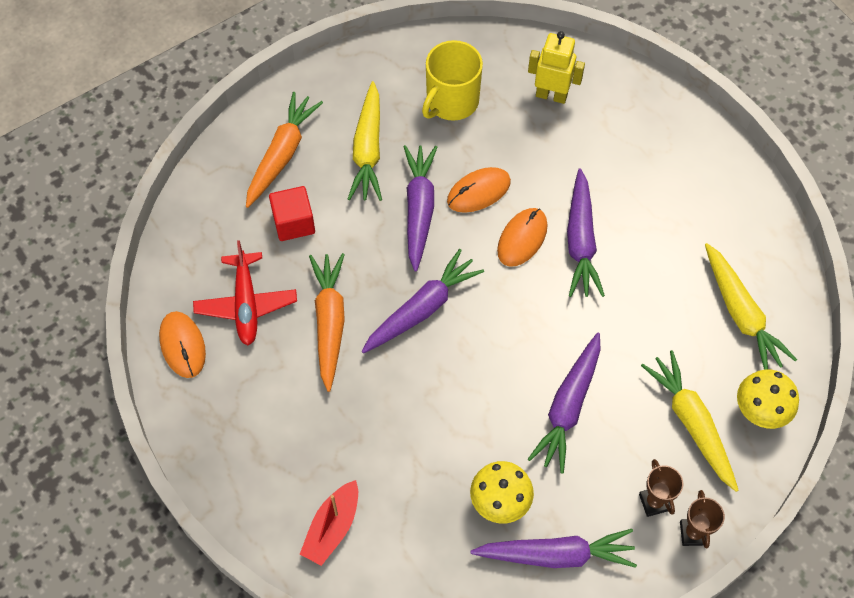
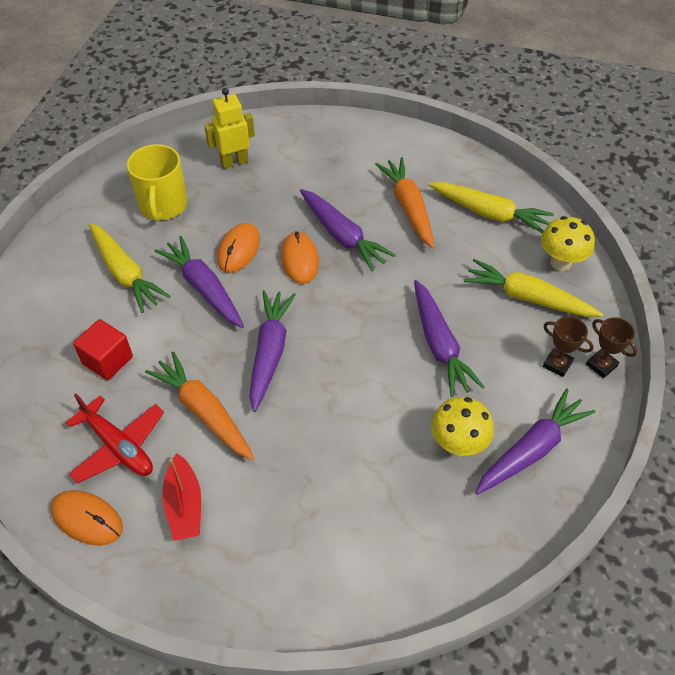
camera: 40 degrees left, 10 degrees down
(282, 154) = (53, 319): orange carrot -> orange carrot (408, 208)
(332, 528) = (350, 564): red boat -> red boat (184, 505)

